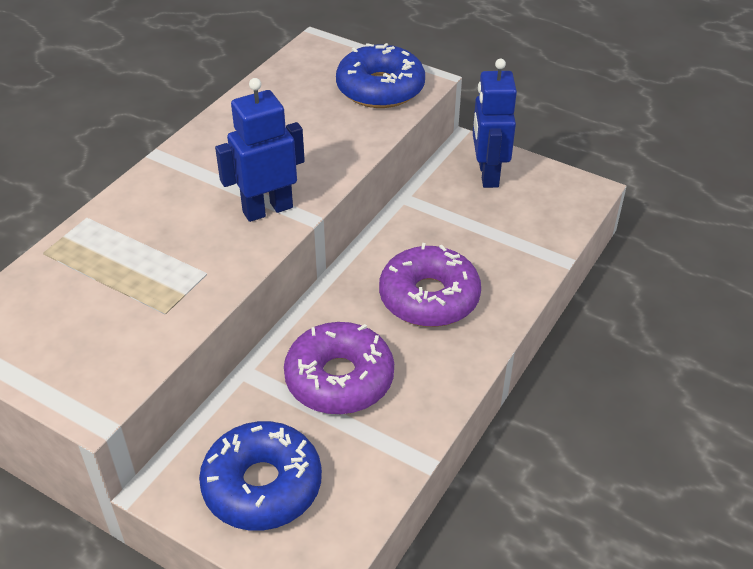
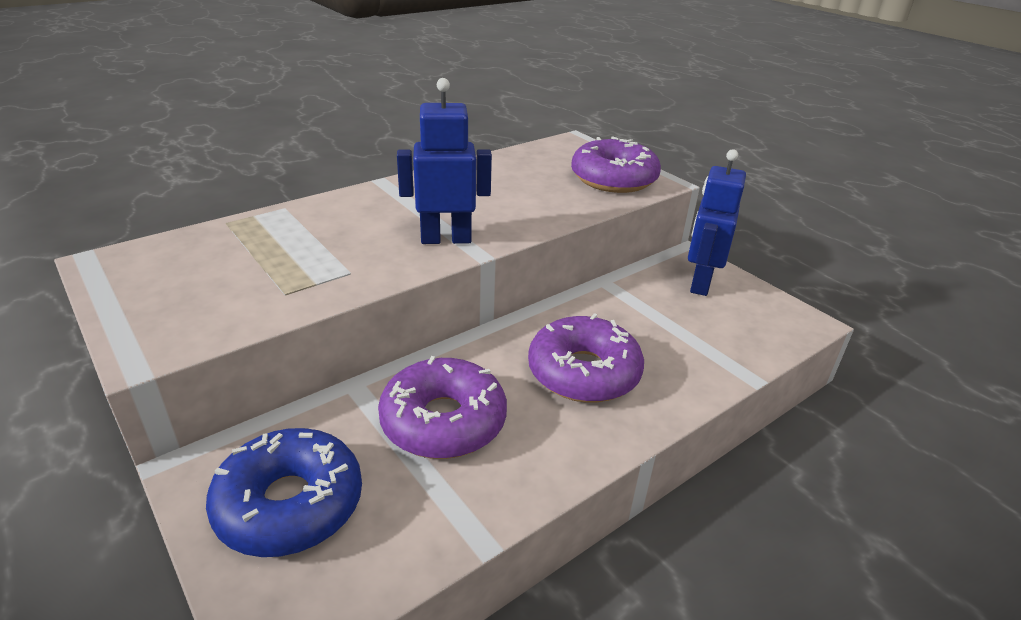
camera: 20 degrees right, 10 degrees down
(380, 88) = (613, 179): blue donut -> purple donut

